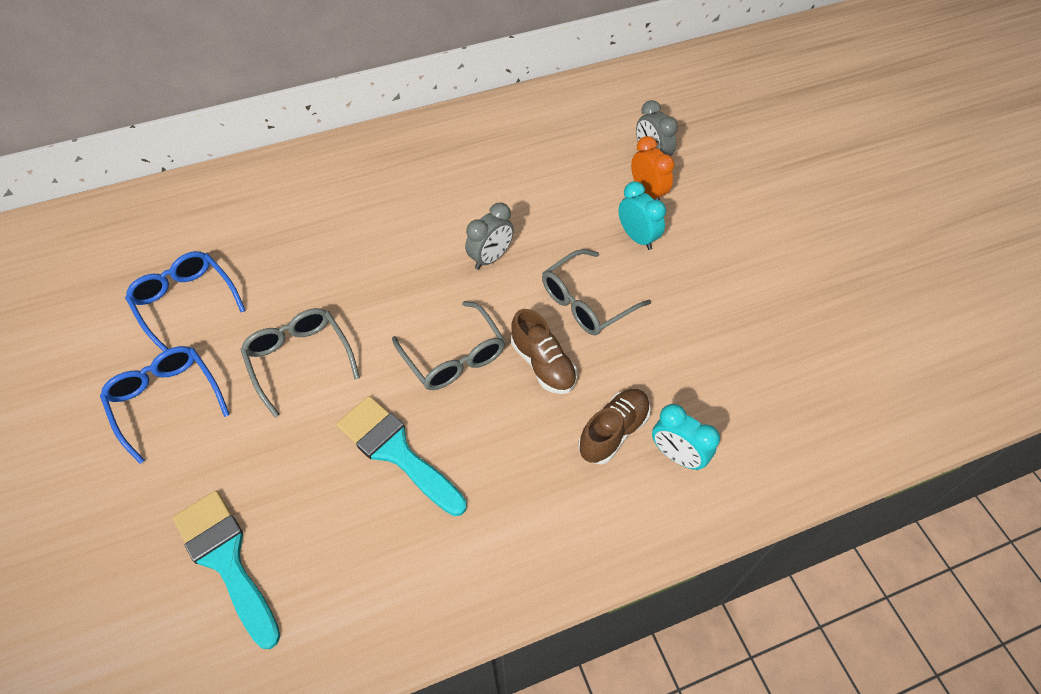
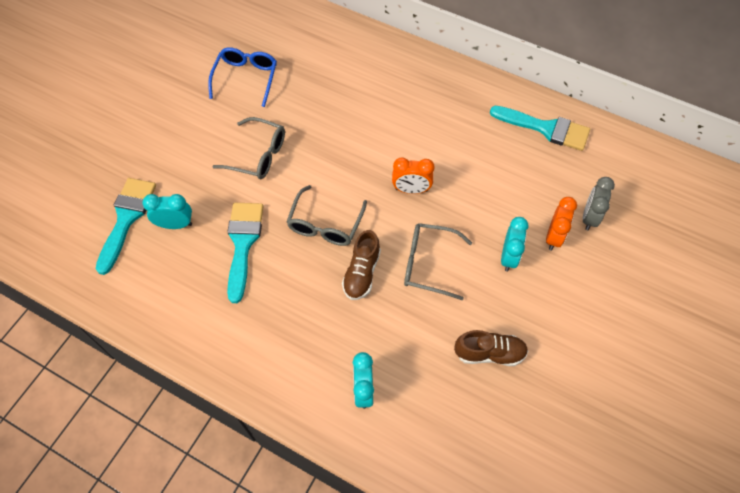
camera: 50 degrees right, 5 degrees up
(166, 401) = (185, 121): blue glasses -> none
(296, 507) = (175, 224): none -> turquoise clock
(299, 359) = (258, 155): grey glasses -> grey glasses turned 90 degrees clockwise
(490, 258) = (411, 190): grey clock -> orange clock
(533, 119) = (546, 128): none -> turquoise brush
(613, 432) = (349, 343): brown shoe -> brown shoe (489, 353)

